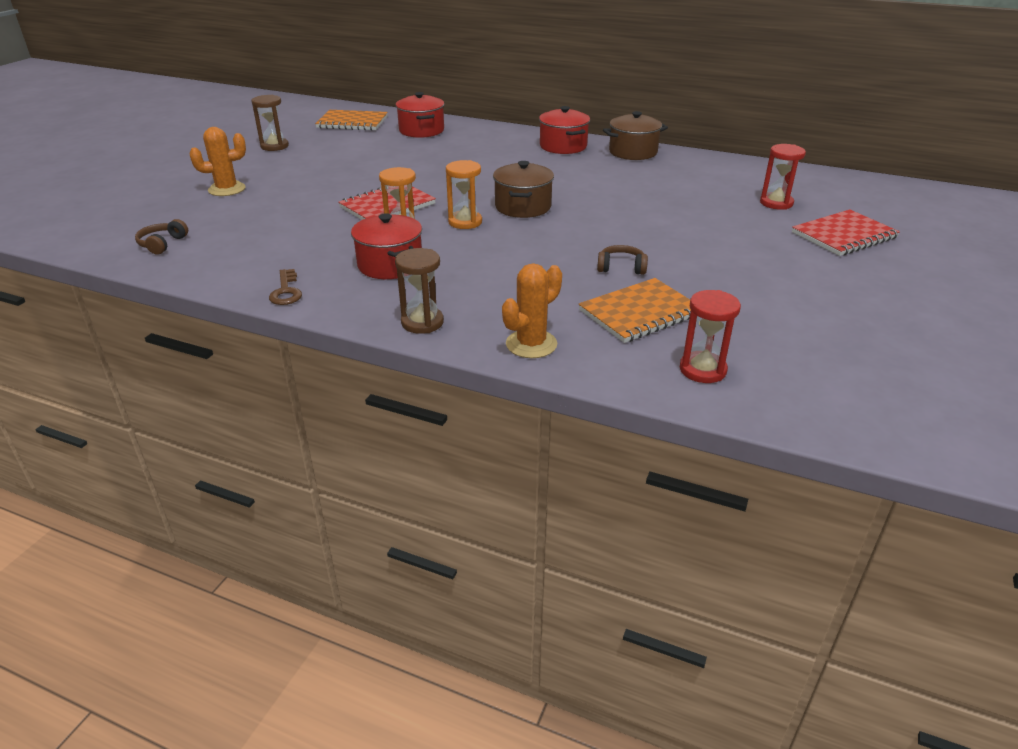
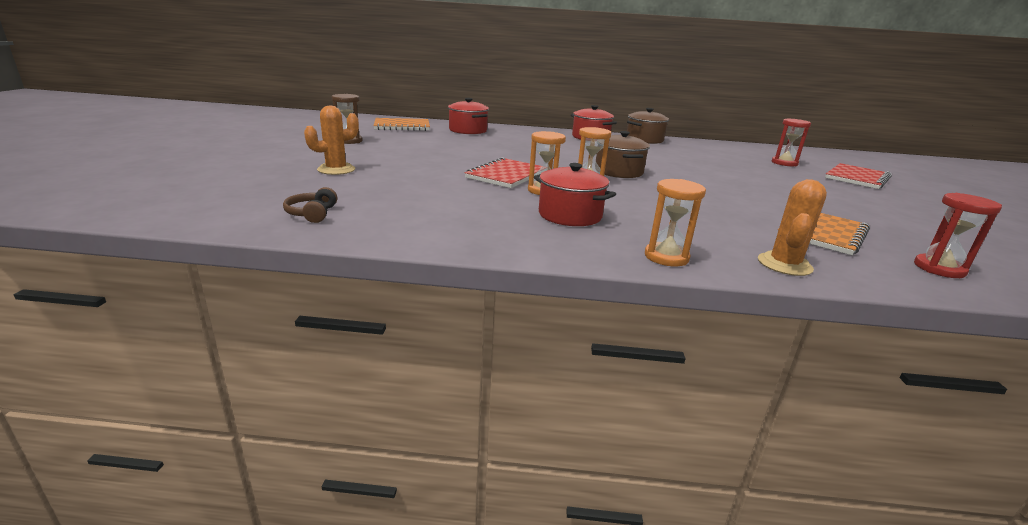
camera: 20 degrees left, 10 degrees down
(286, 291) = (498, 243): brown key -> none
(422, 322) = (666, 257): brown hourglass -> orange hourglass
(621, 267) = (755, 205): brown headphones -> none

